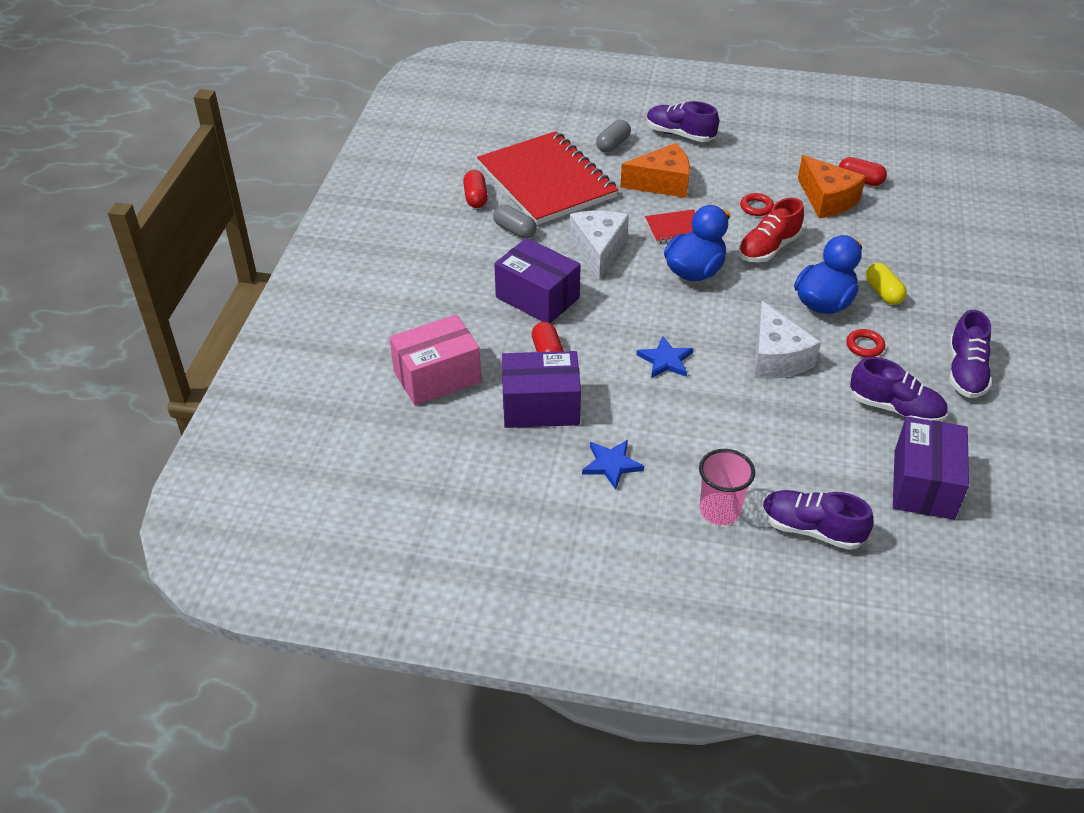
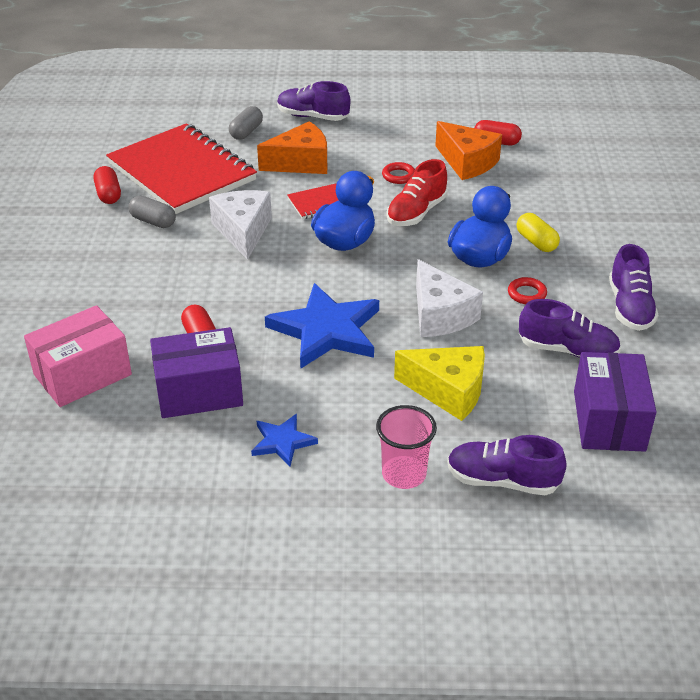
camera: 10 degrees left, 5 degrees down
(537, 297) = (184, 284): purple box -> none
(665, 360) = (326, 330): blue star -> blue star, size x1.96
(773, 435) = (448, 391): none -> yellow cheese

